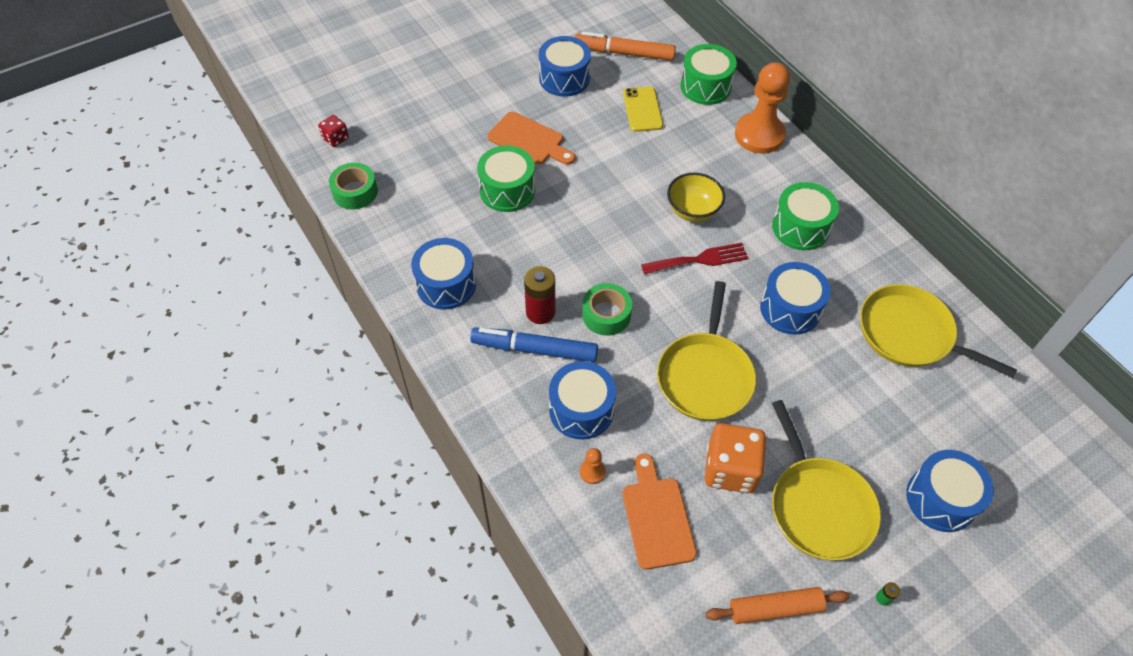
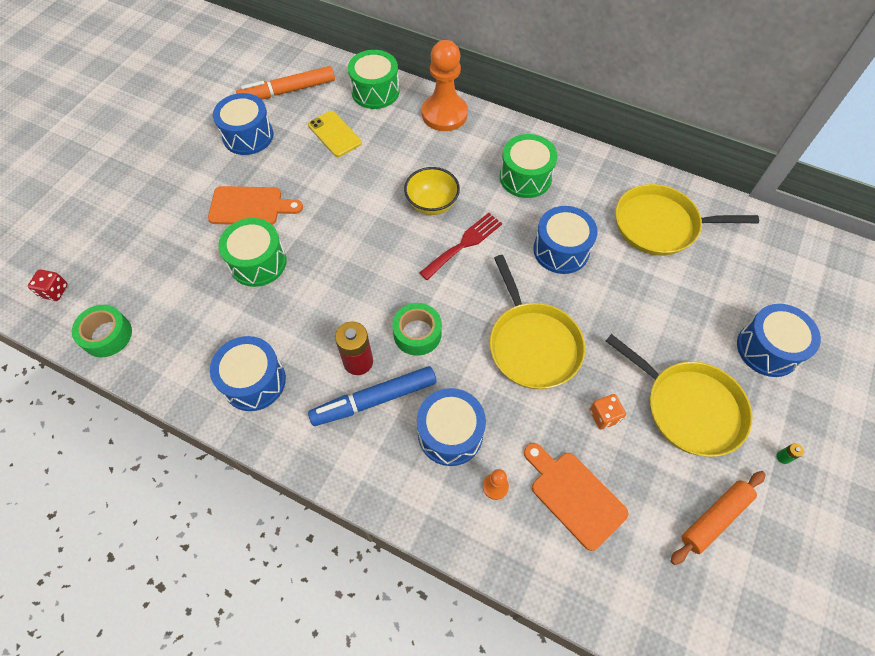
camera: 30 degrees left, 5 degrees up
(730, 469) = (604, 416): orange dice -> orange dice, size x0.51

